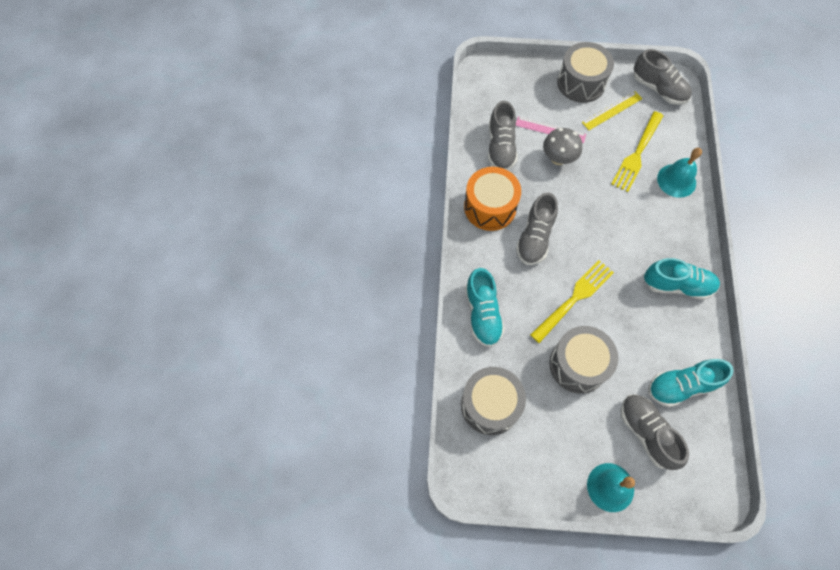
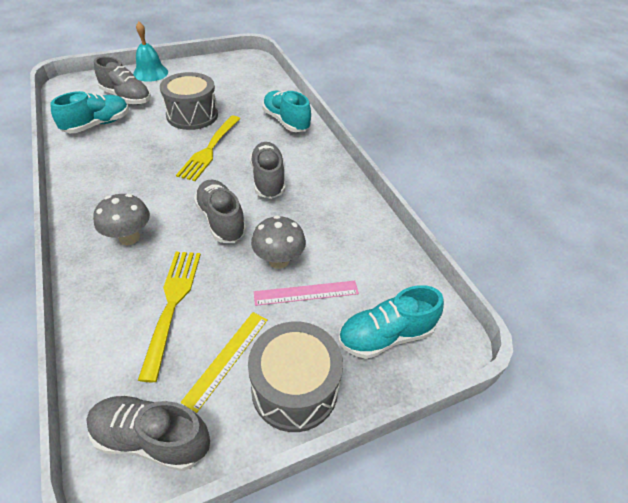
camera: 150 degrees right, 20 degrees down
(490, 207) = (328, 190): orange drum -> none
(490, 405) = (252, 84): grey drum -> none
(500, 147) = (355, 249): grey shoe -> grey shoe (221, 220)
(659, 218) = (129, 237): none -> grey mushroom
(676, 180) = (108, 289): turquoise bell -> none
(677, 285) = (103, 185): turquoise shoe -> turquoise shoe (385, 336)

